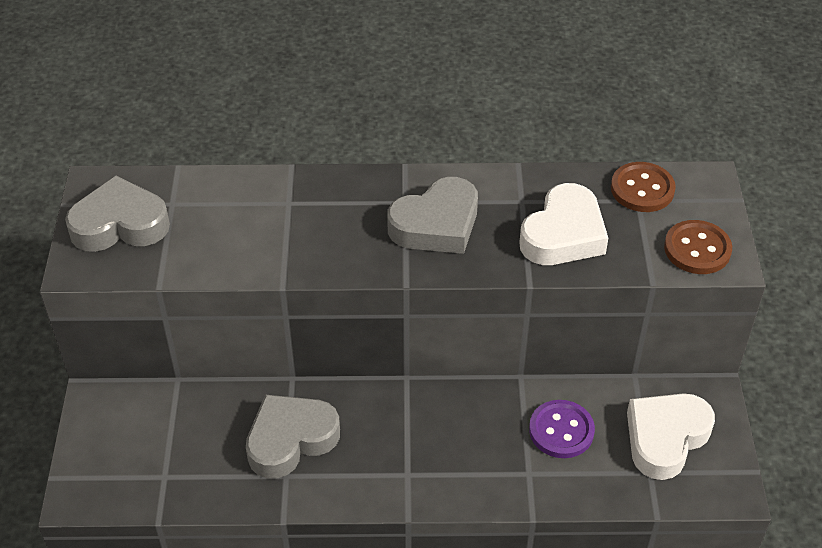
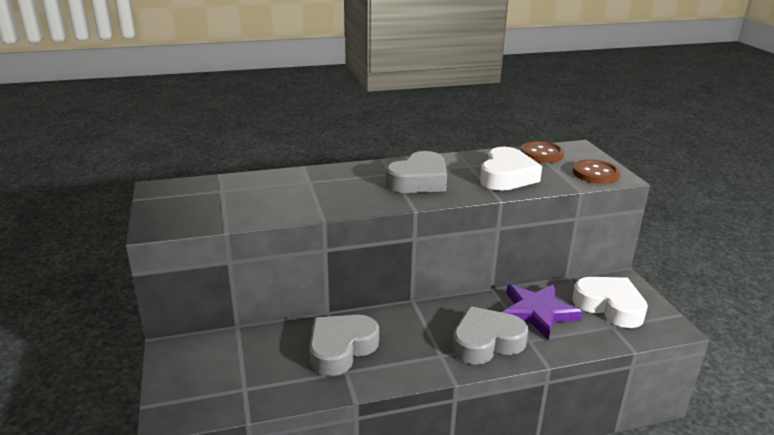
camera: 15 degrees left, 20 degrees down
(120, 224) = (183, 204): grey heart -> grey heart (486, 342)
(561, 430) = (537, 313): purple button -> purple star
(665, 438) = (609, 306): white heart -> white heart turned 105 degrees clockwise

